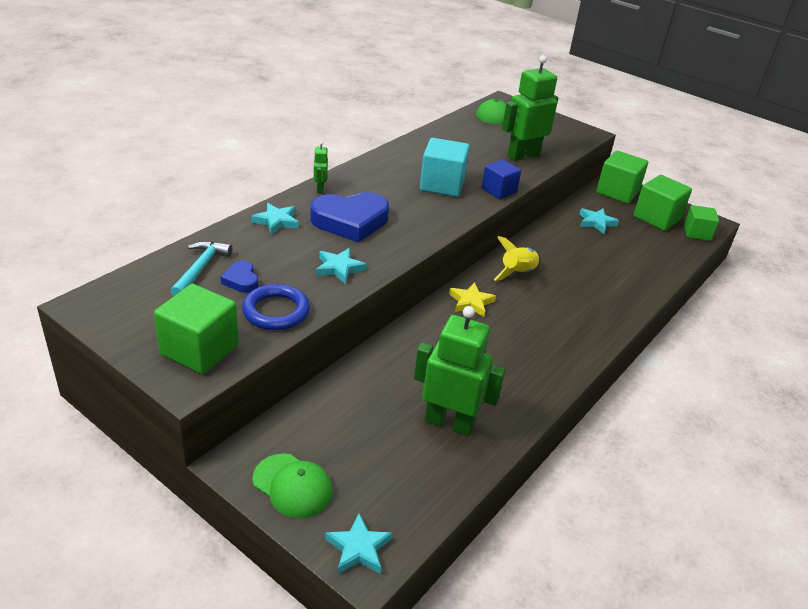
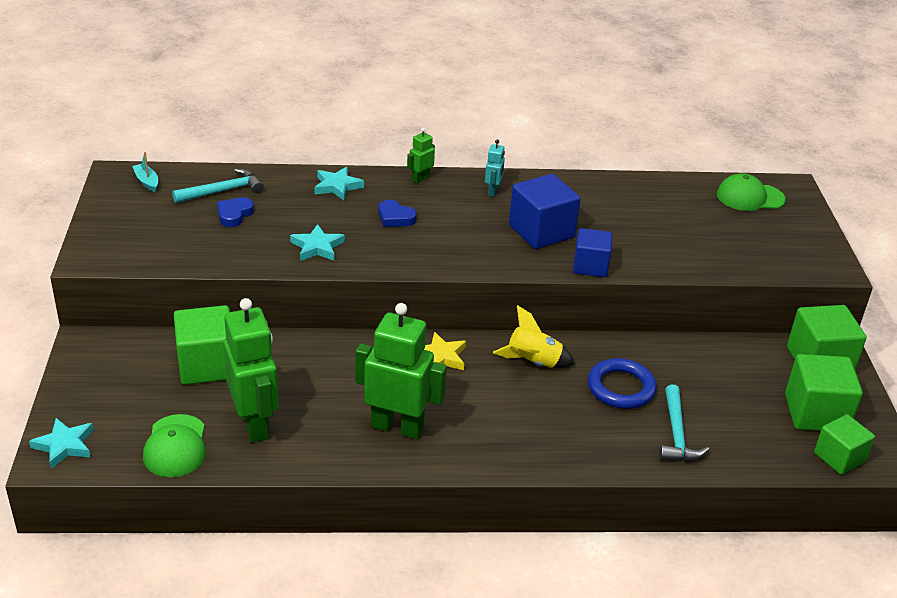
camera: 50 degrees right, 0 degrees up
(123, 296) = (147, 182): none -> turquoise boat
(199, 349) = (130, 243): green cube -> green cube (207, 365)
(276, 311) = (218, 249): blue ring -> blue ring (621, 388)
(292, 486) = (92, 381): green cap -> green cap (175, 446)
(350, 221) = (395, 218): blue heart -> blue heart, size x0.47
(374, 174) = (493, 191): none -> turquoise robot
(442, 185) = (541, 231): turquoise cube -> blue cube
(523, 155) = (691, 249): green robot -> green robot (397, 427)
(596, 222) = (722, 373): turquoise star -> none
(632, 266) = (677, 434): none -> turquoise hammer

